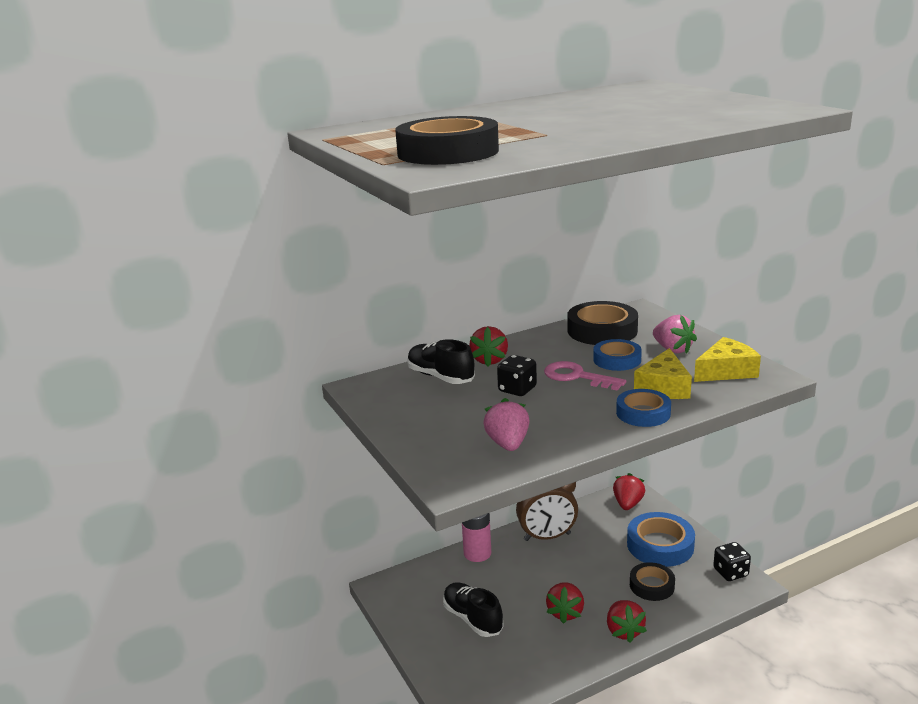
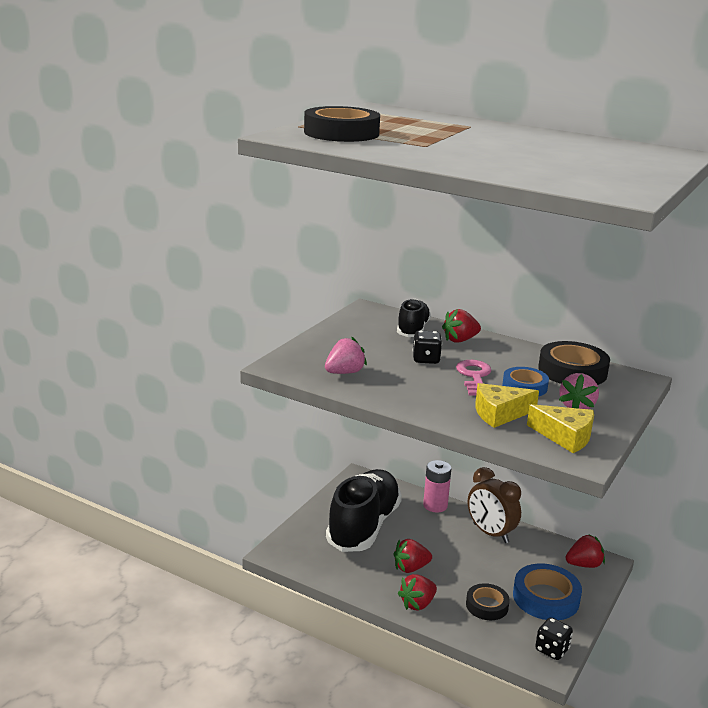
camera: 55 degrees right, 0 degrees up
(473, 619) = (363, 526): black shoe -> black shoe, size x1.89
(643, 413) = (445, 412): blue tape -> none

